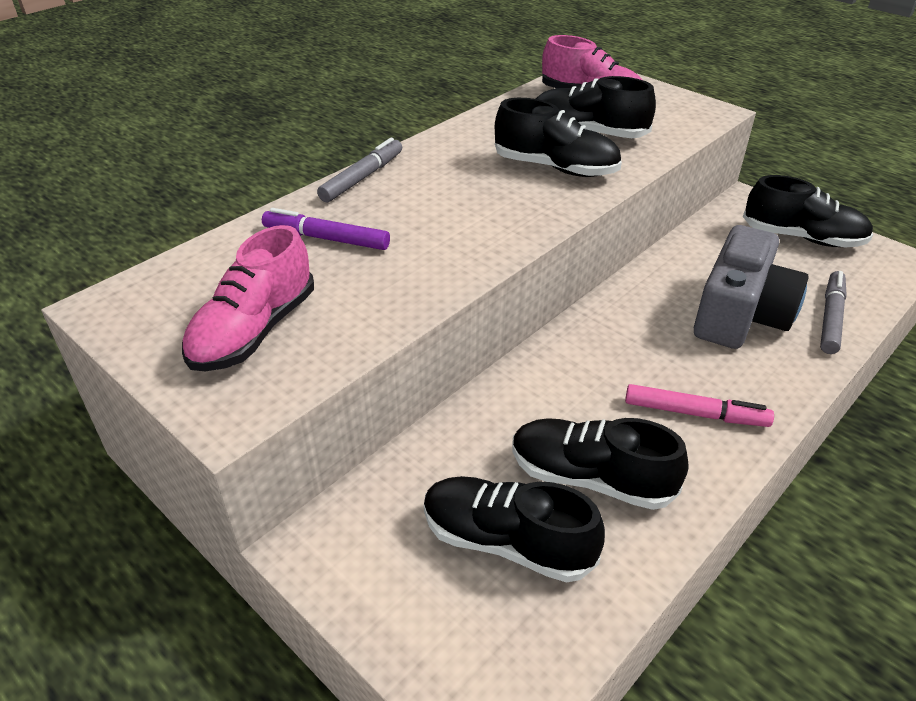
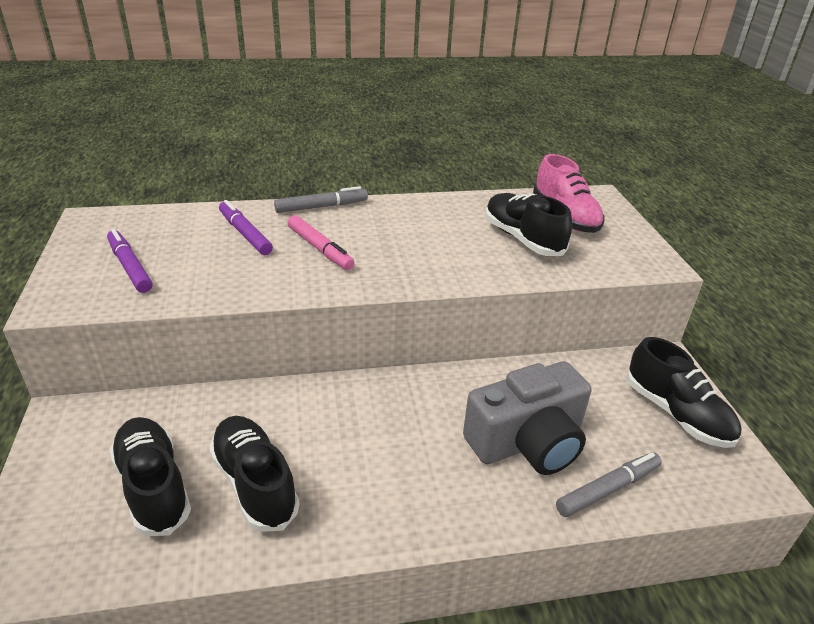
camera: 35 degrees right, 5 degrees down
(254, 331) = (130, 267): pink shoe -> purple marker
(555, 168) = (457, 253): black shoe -> none
(695, 414) = (386, 489): pink marker -> pink marker (320, 249)

